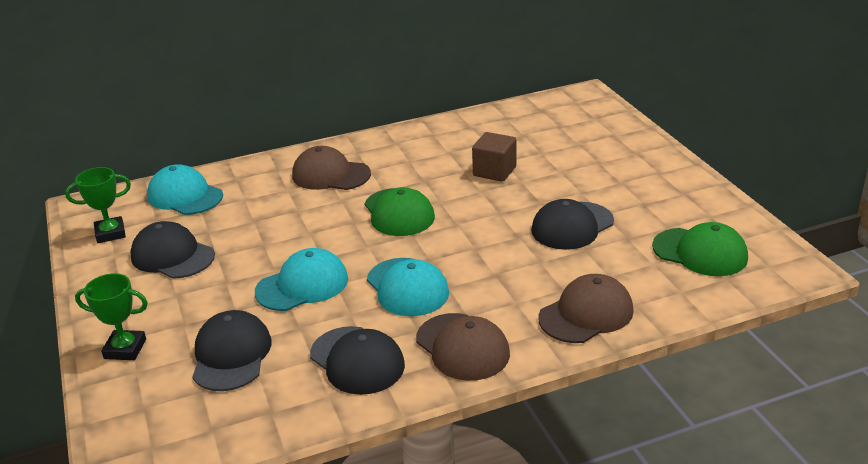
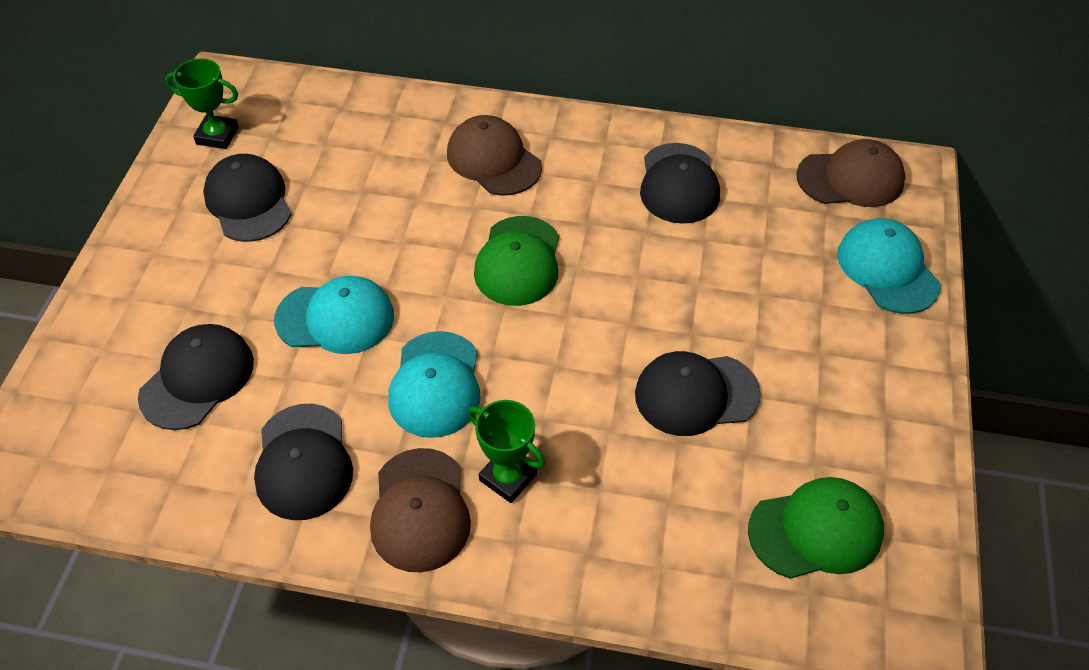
camera: 30 degrees right, 20 degrees up
(125, 349) = (115, 311): green trophy -> green trophy (508, 477)
(185, 196) = (324, 116): turquoise cap -> turquoise cap (887, 269)
(461, 144) = (679, 184): none -> black cap
(494, 171) = (680, 251): brown cube -> none
(586, 314) = (592, 545): brown cap -> brown cap (850, 178)
(700, 252) = (816, 530): green cap -> green cap turned 75 degrees counterclockwise

